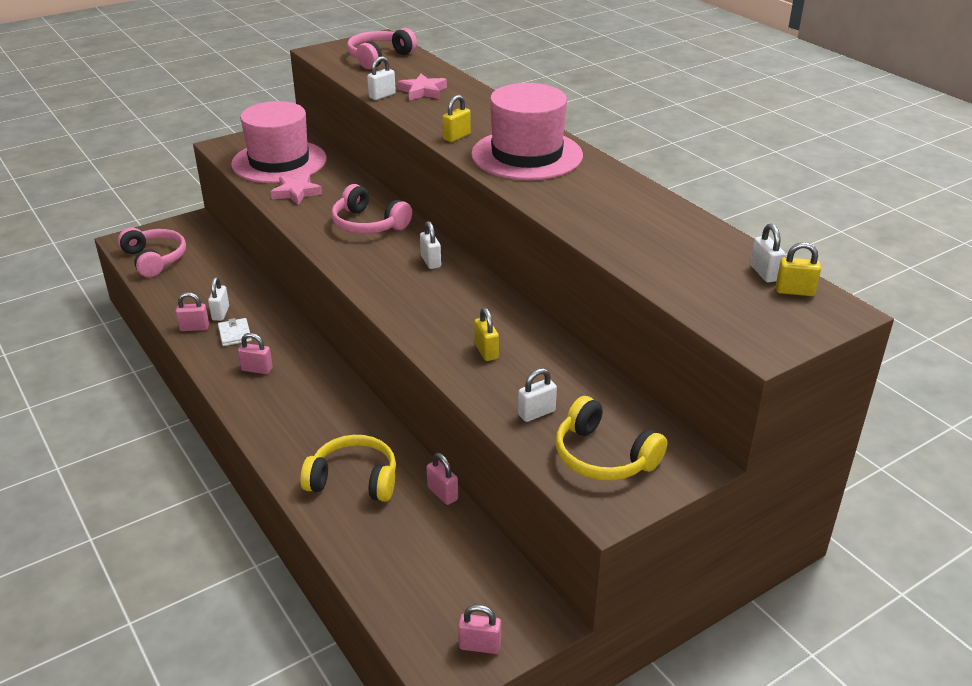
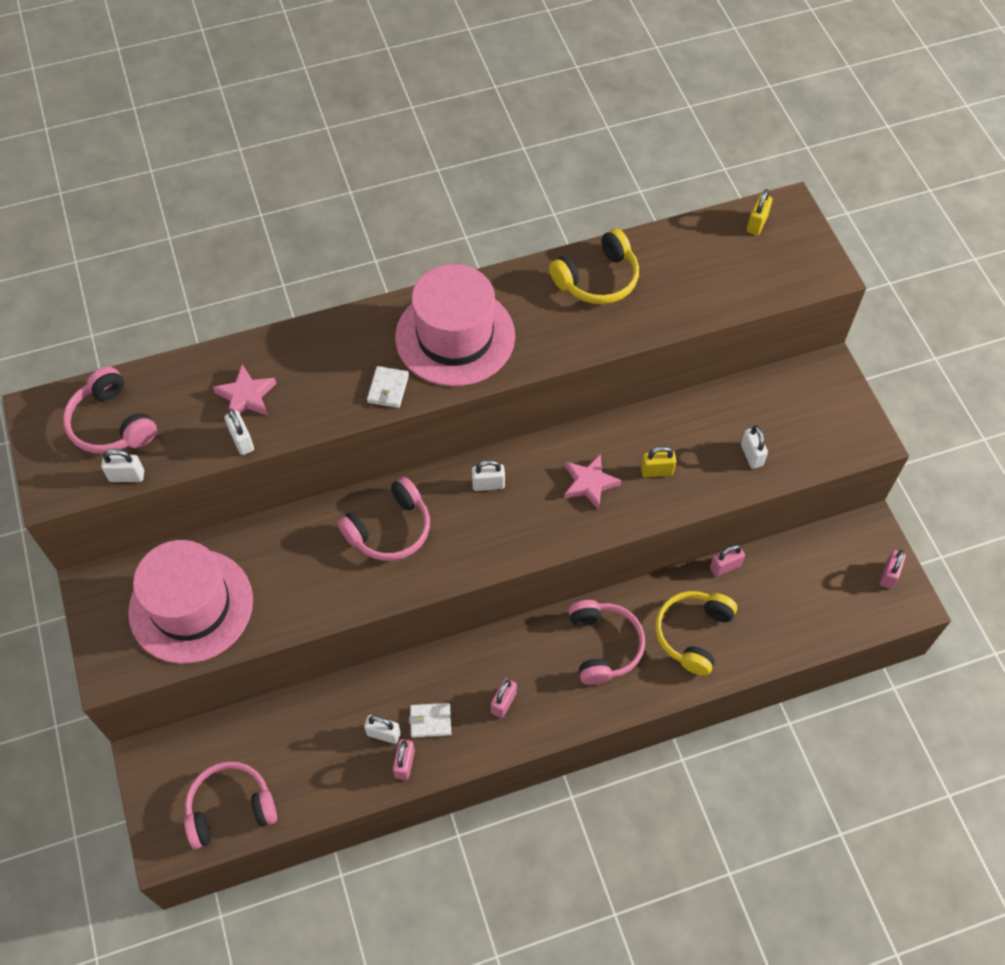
camera: 75 degrees left, 25 degrees up
(296, 193) = (285, 594): pink star -> pink star (589, 483)
(326, 420) = (604, 646): none -> pink headphones
(456, 137) = (388, 388): yellow padlock -> white wallet
(603, 457) = (813, 424): yellow headphones -> yellow headphones (598, 279)
(764, 273) = (726, 232): white padlock -> white padlock (127, 476)

